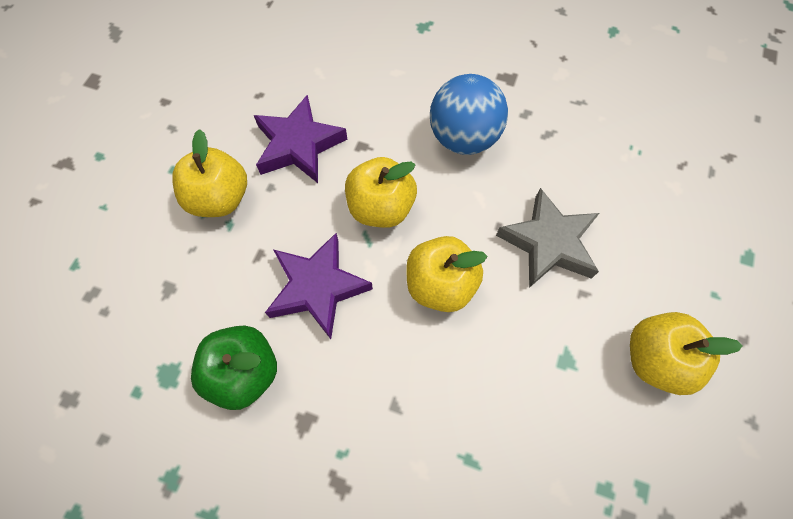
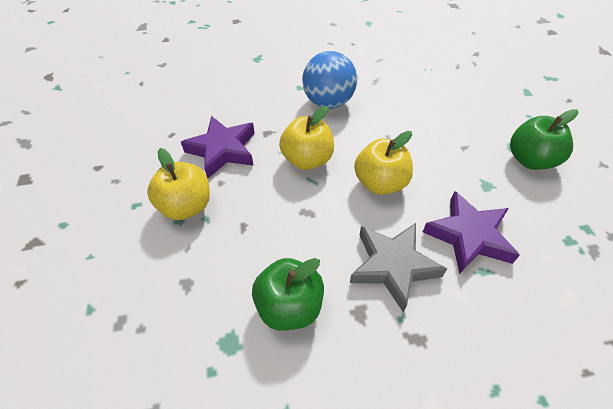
camera: 30 degrees left, 15 degrees down
(318, 288) = (302, 225): purple star -> purple star (469, 236)
(548, 243) = (423, 131): grey star -> grey star (393, 266)
(655, 359) = (530, 160): yellow apple -> green apple

